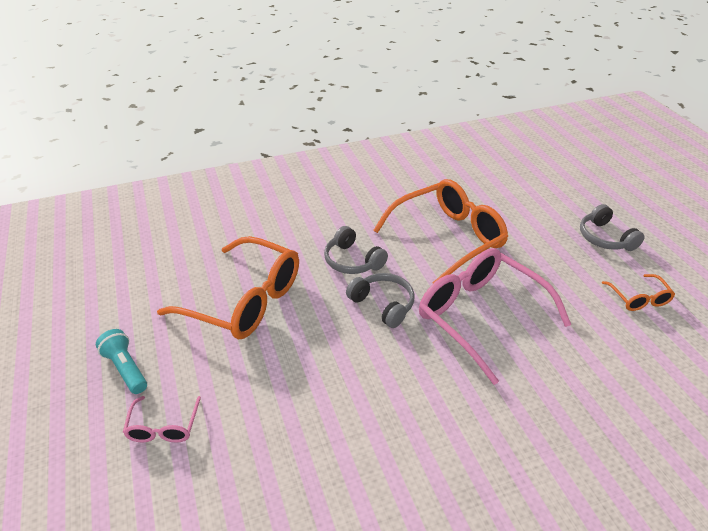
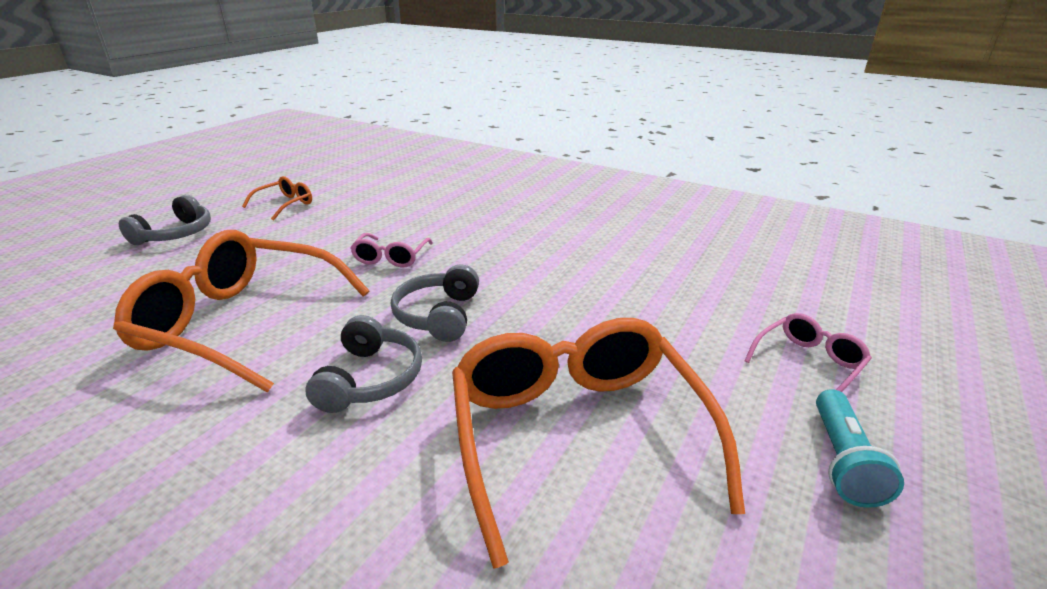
camera: 130 degrees left, 10 degrees down
(481, 317) = (391, 257): pink glasses -> pink glasses, size x0.46

